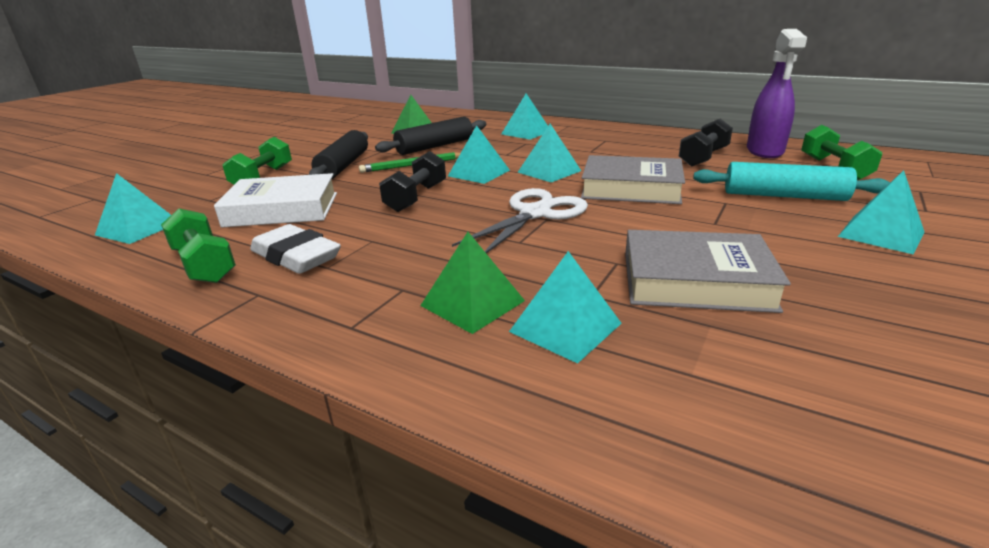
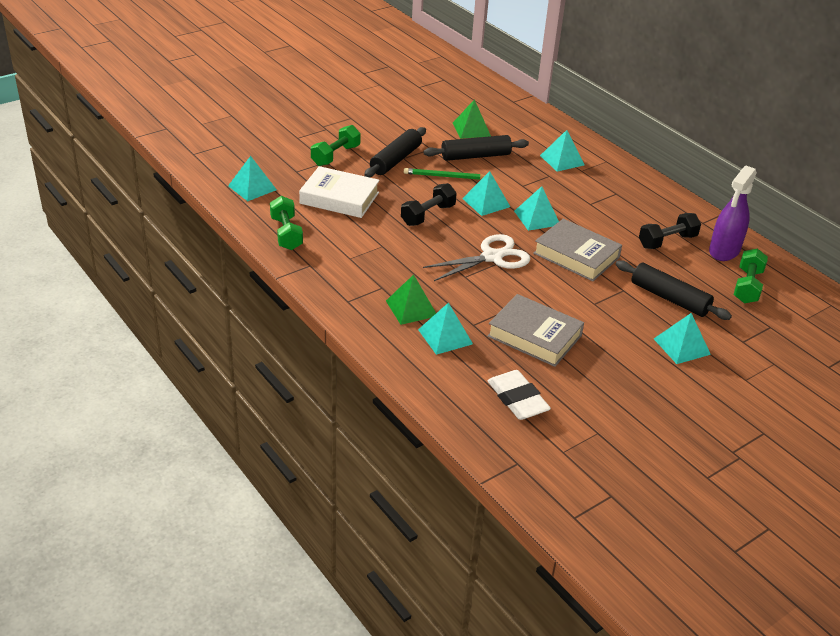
camera: 20 degrees right, 10 degrees up
(296, 256) = (336, 244): white eraser -> white eraser (517, 399)
(784, 196) = (669, 298): turquoise rolling pin -> black rolling pin

